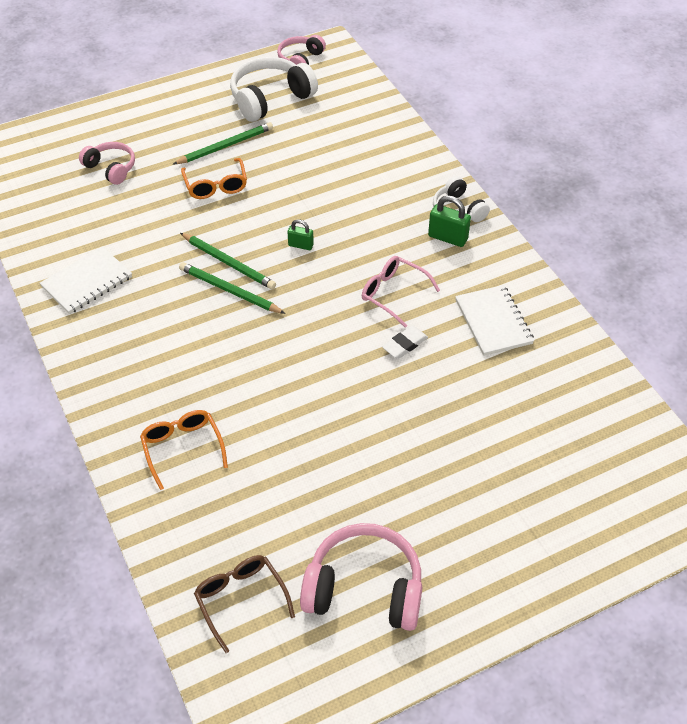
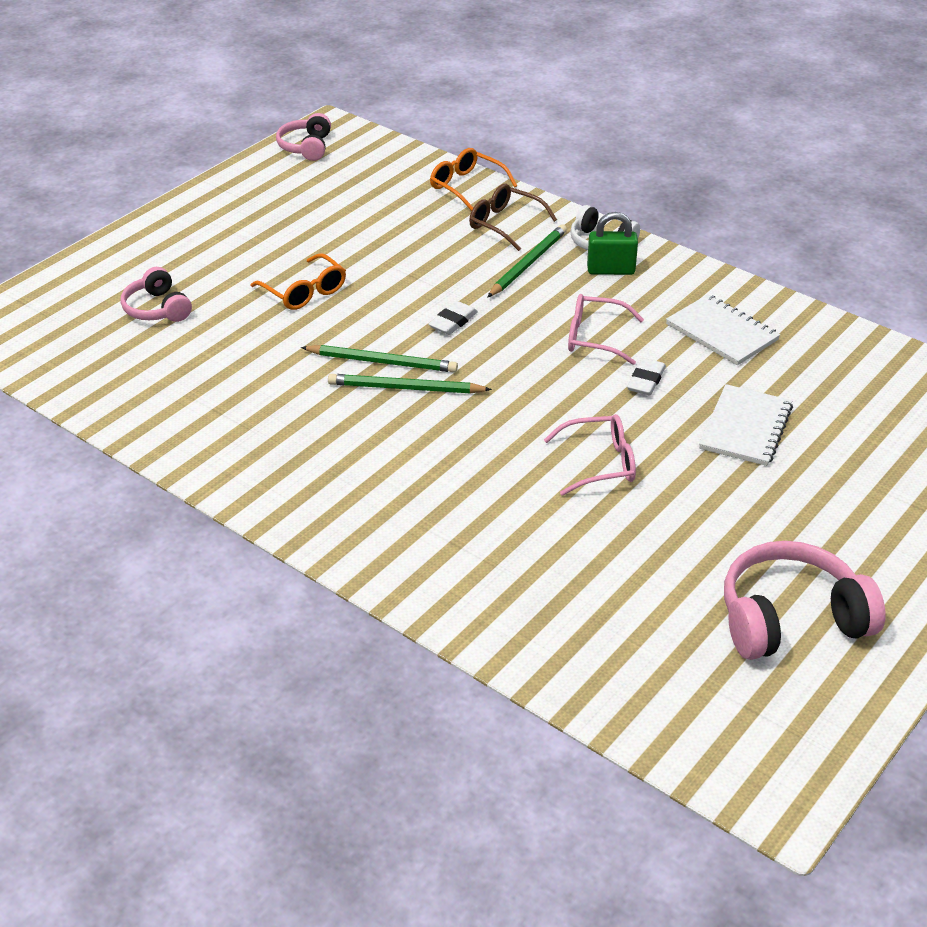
camera: 25 degrees left, 10 degrees down
(87, 282) = (221, 430): white notebook -> white notebook (745, 427)
(111, 168) = (157, 309): pink headphones -> pink headphones turned 135 degrees counterclockwise
(182, 448) = (476, 557): orange glasses -> orange glasses (466, 186)
(225, 146) = (284, 250): green pencil -> green pencil (528, 264)
(240, 599) = (665, 679): brown glasses -> brown glasses (504, 224)
(270, 98) = (301, 192): white headphones -> none
(300, 245) = (453, 322): green padlock -> white eraser
(321, 403) = (600, 463): none -> pink glasses

